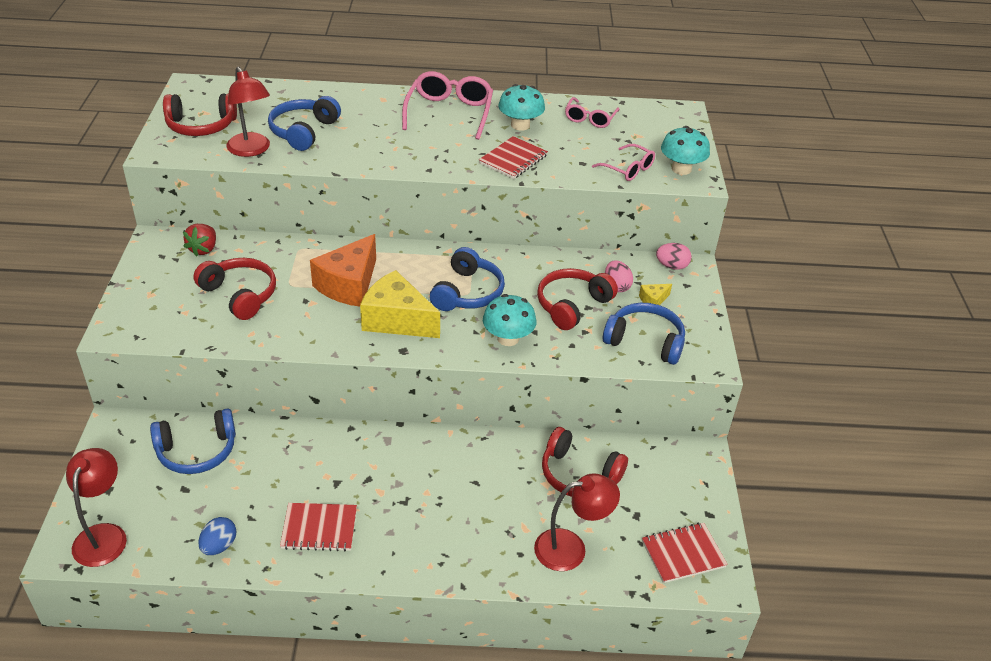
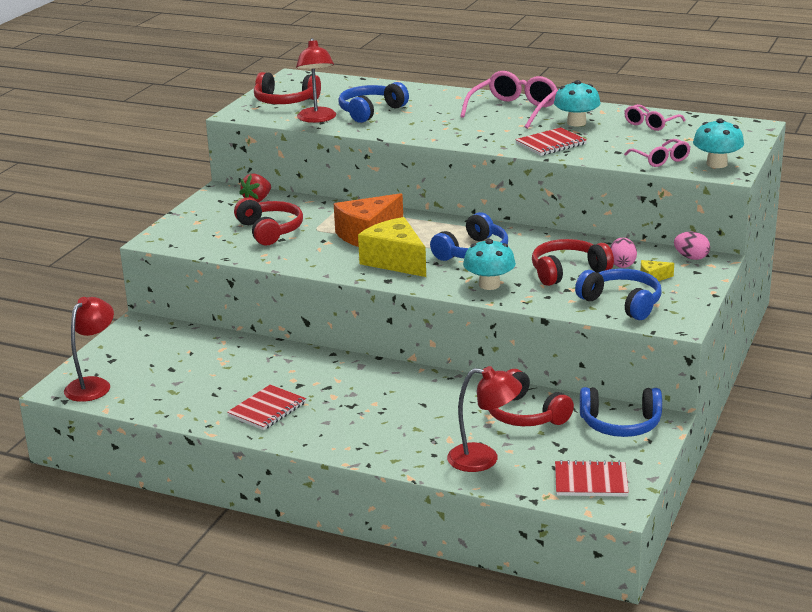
camera: 25 degrees right, 15 degrees down
(197, 451) = (194, 348): blue headphones -> blue headphones (620, 424)
(219, 546) = (179, 406): blue egg -> none
(319, 528) = (267, 409): red notebook -> red notebook turned 75 degrees counterclockwise

